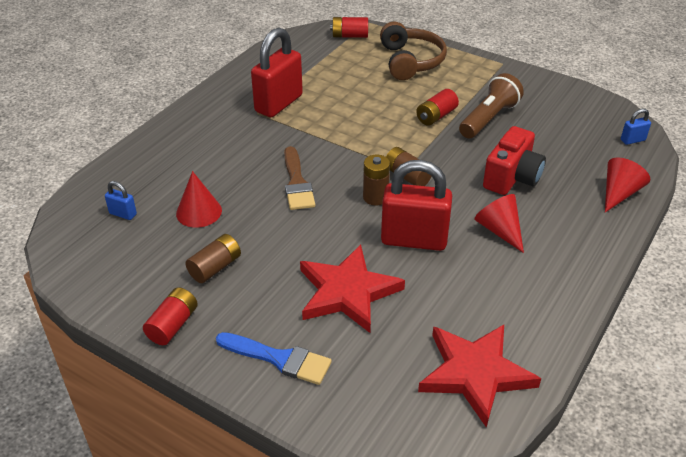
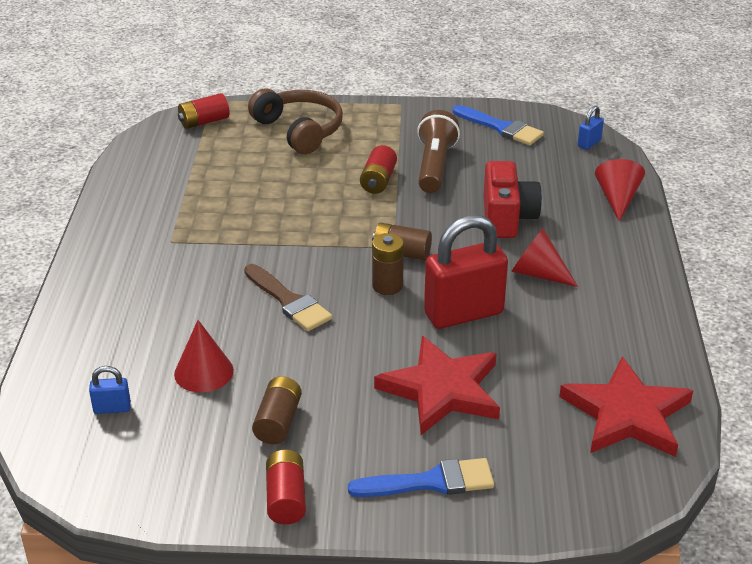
camera: 30 degrees left, 5 degrees down
(278, 104) = (188, 223): red padlock -> none
(568, 105) = (501, 128): none -> blue brush

